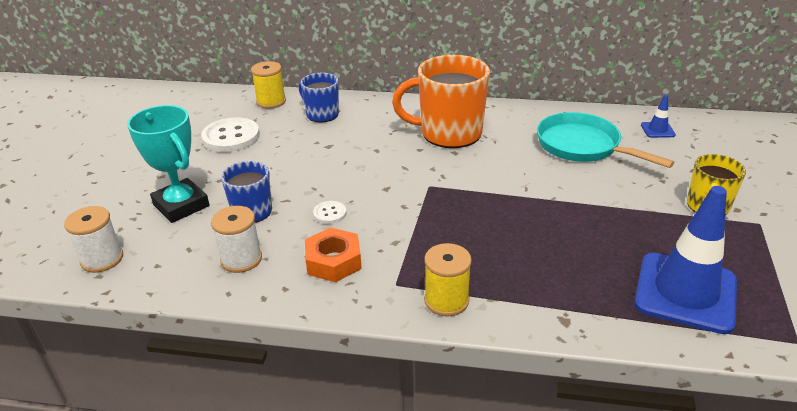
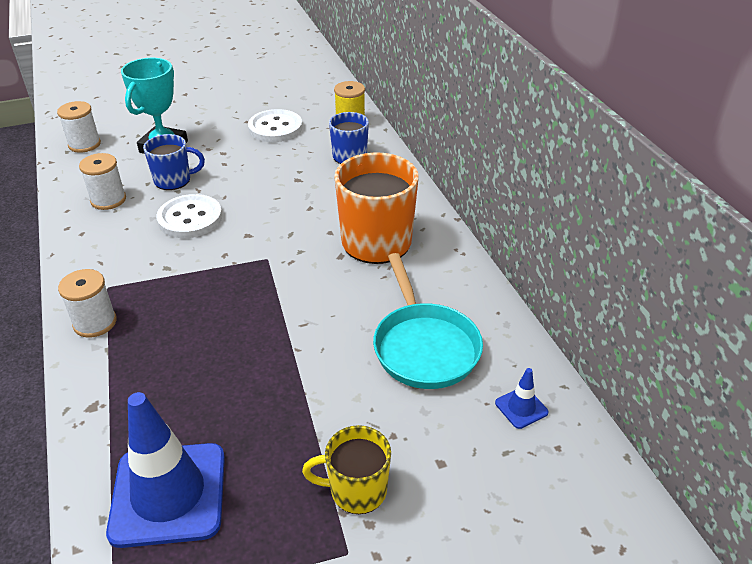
camera: 60 degrees right, 5 degrees up
(330, 213) = (190, 218): white button -> white button, size x2.03
(333, 261) = (124, 244): orange nut -> none
(446, 300) = (95, 323): yellow spool -> white spool
(582, 146) = (424, 346): turquoise pan -> turquoise pan turned 150 degrees clockwise

